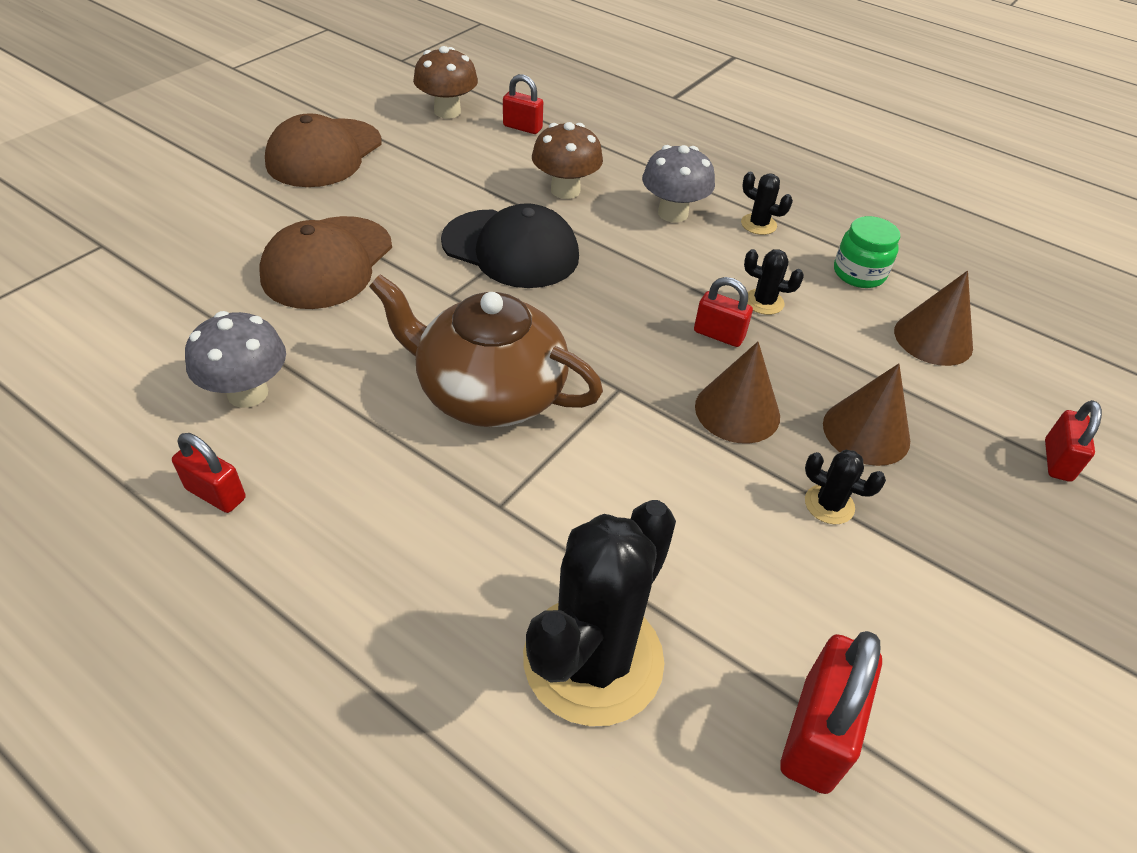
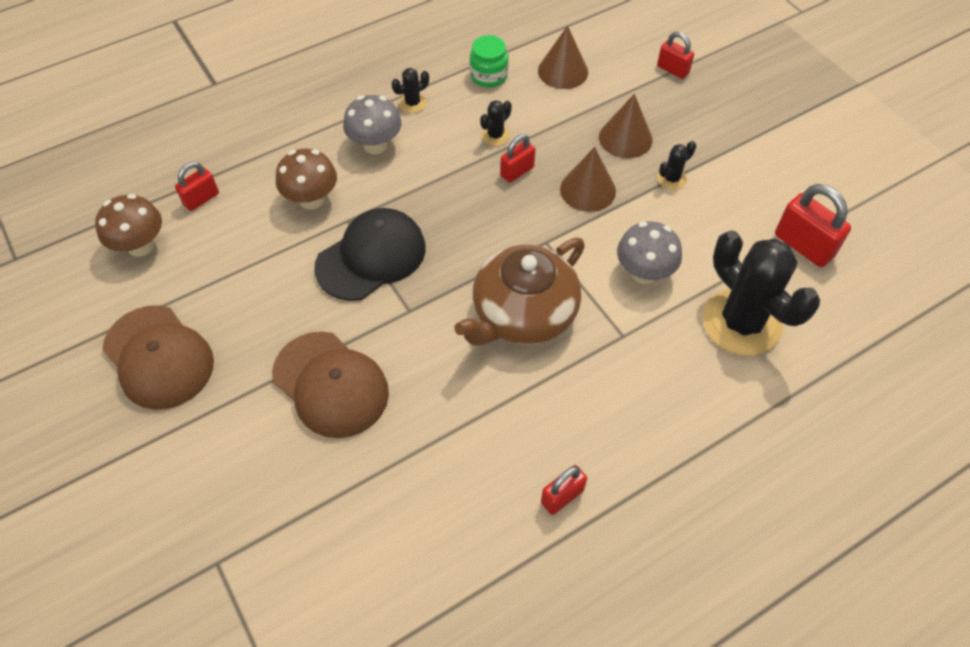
camera: 65 degrees left, 10 degrees up
(248, 393) = (467, 464): grey mushroom -> grey mushroom (644, 273)

